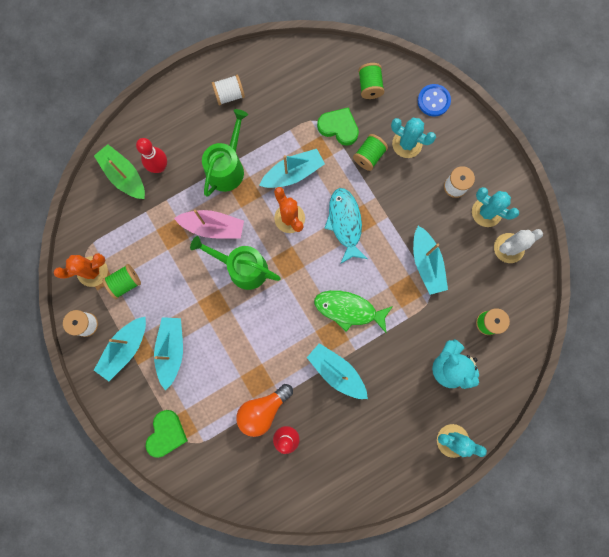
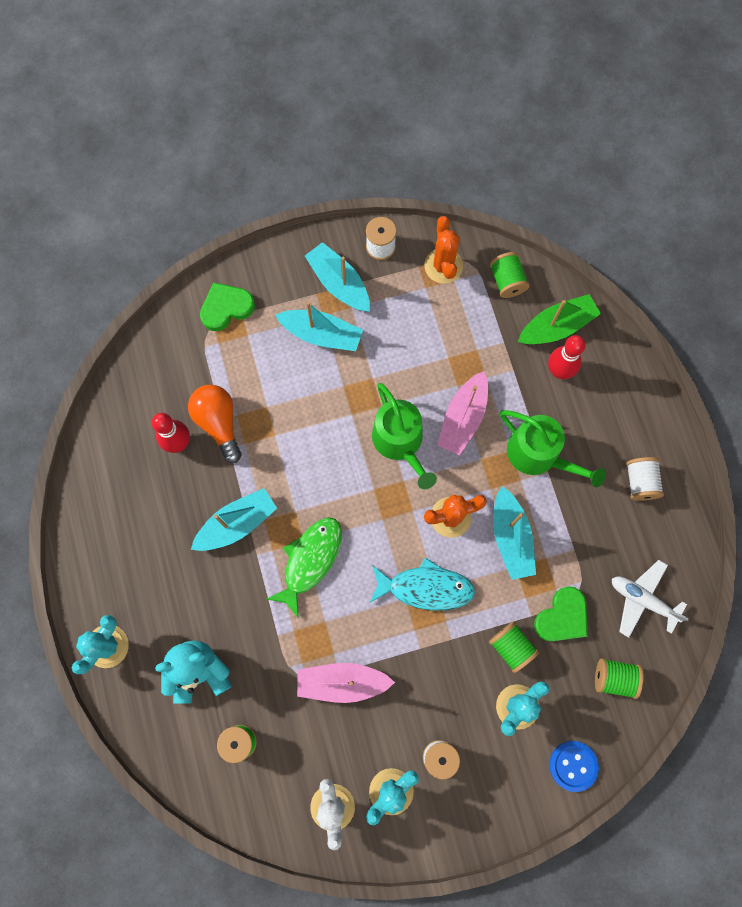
camera: 105 degrees right, 5 degrees down
(125, 283) = (419, 300): green spool -> green spool (507, 281)
(166, 434) = (226, 308): green heart -> green heart turned 120 degrees clockwise
(243, 268) = (400, 442): green watering can -> green watering can turned 120 degrees clockwise
(312, 78) = (642, 599): none -> white plane
(426, 264) = (342, 682): turquoise boat -> pink boat

